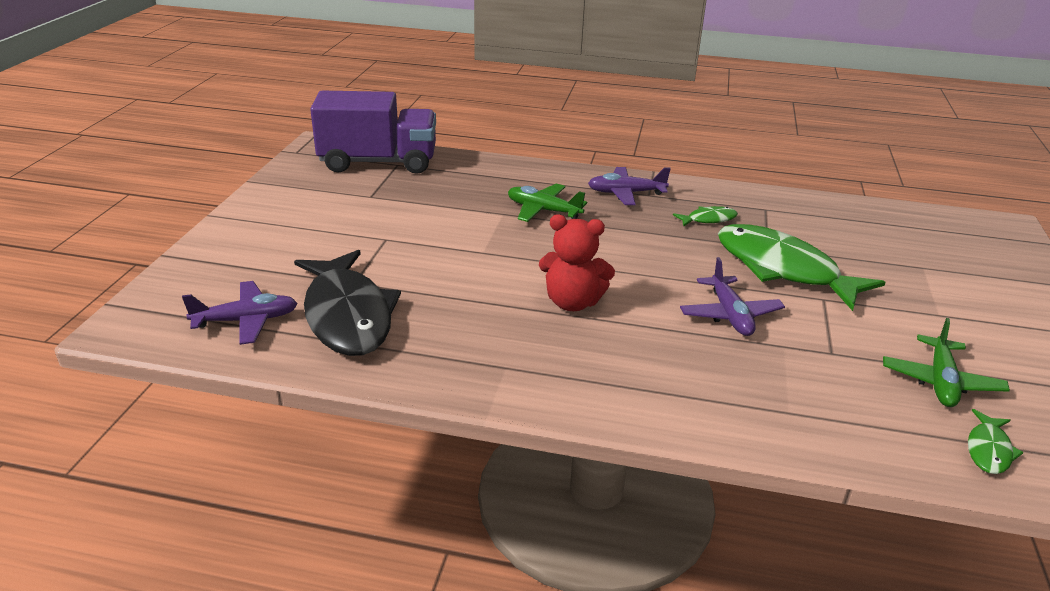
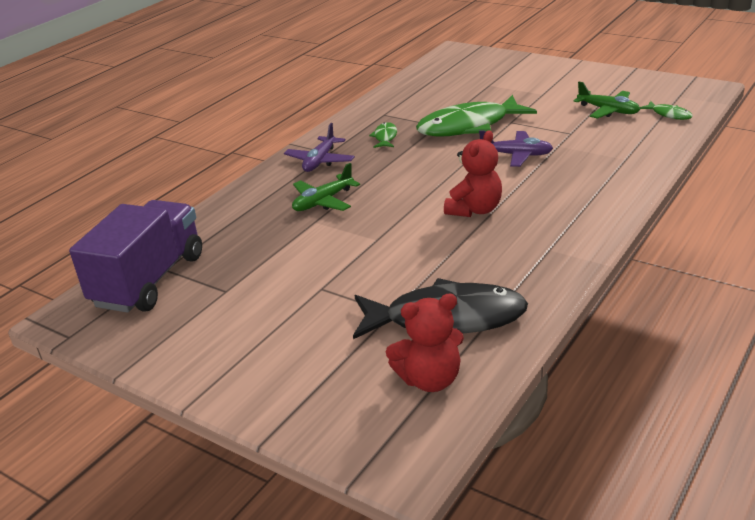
camera: 65 degrees left, 0 degrees up
(246, 321) = (430, 379): purple plane -> red teddy bear

